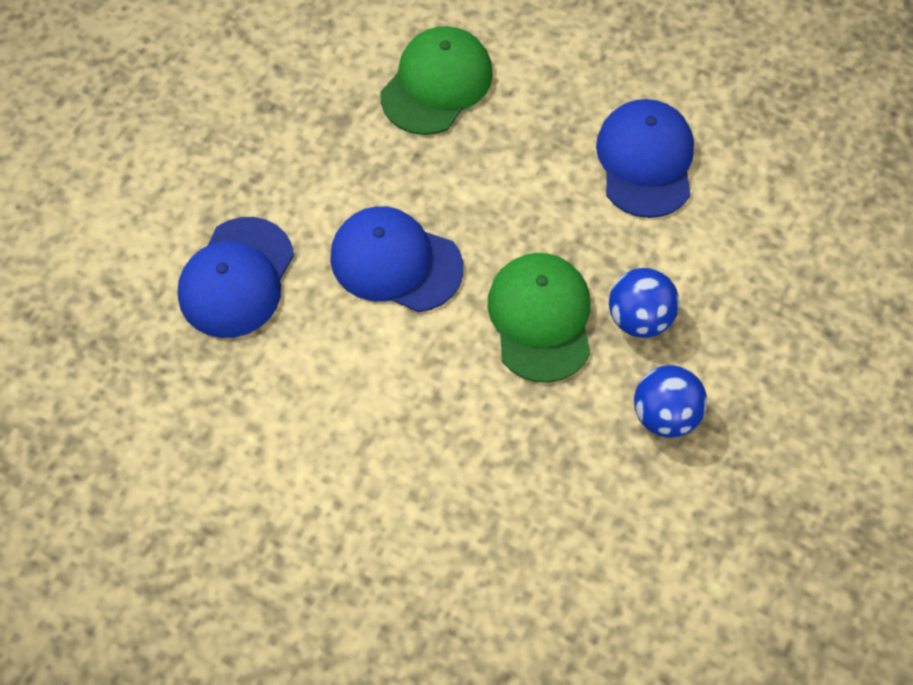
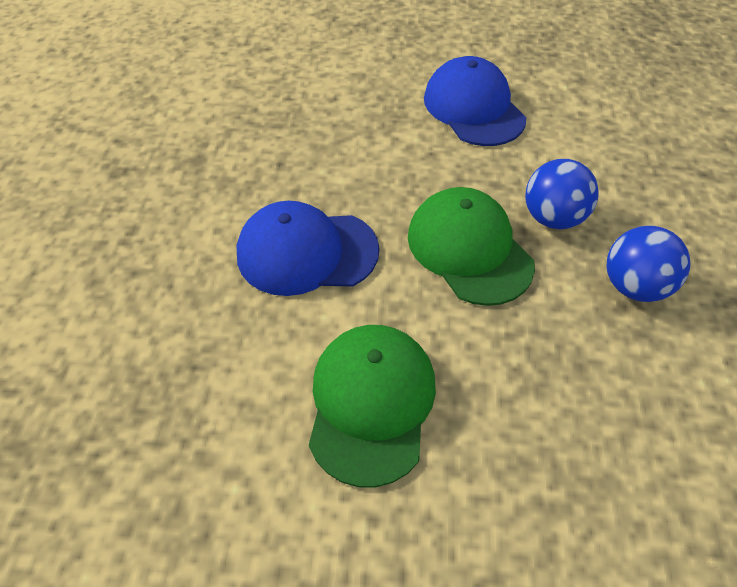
camera: 25 degrees left, 10 degrees down
(236, 278) = (148, 325): blue cap -> none
(437, 84) = (269, 110): green cap -> green cap (371, 403)

